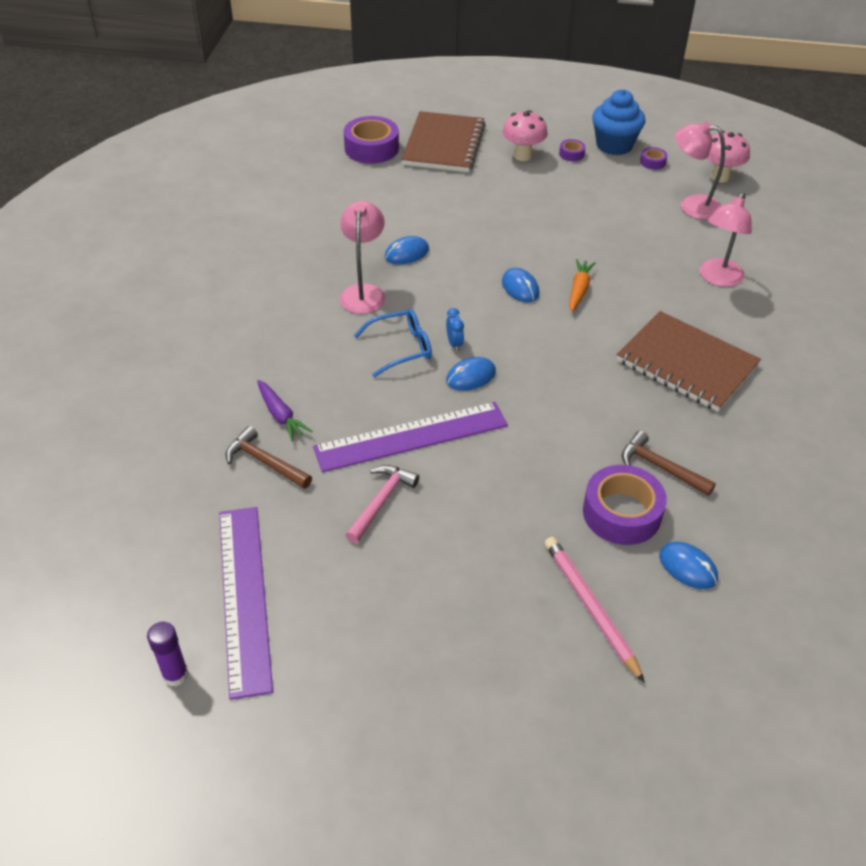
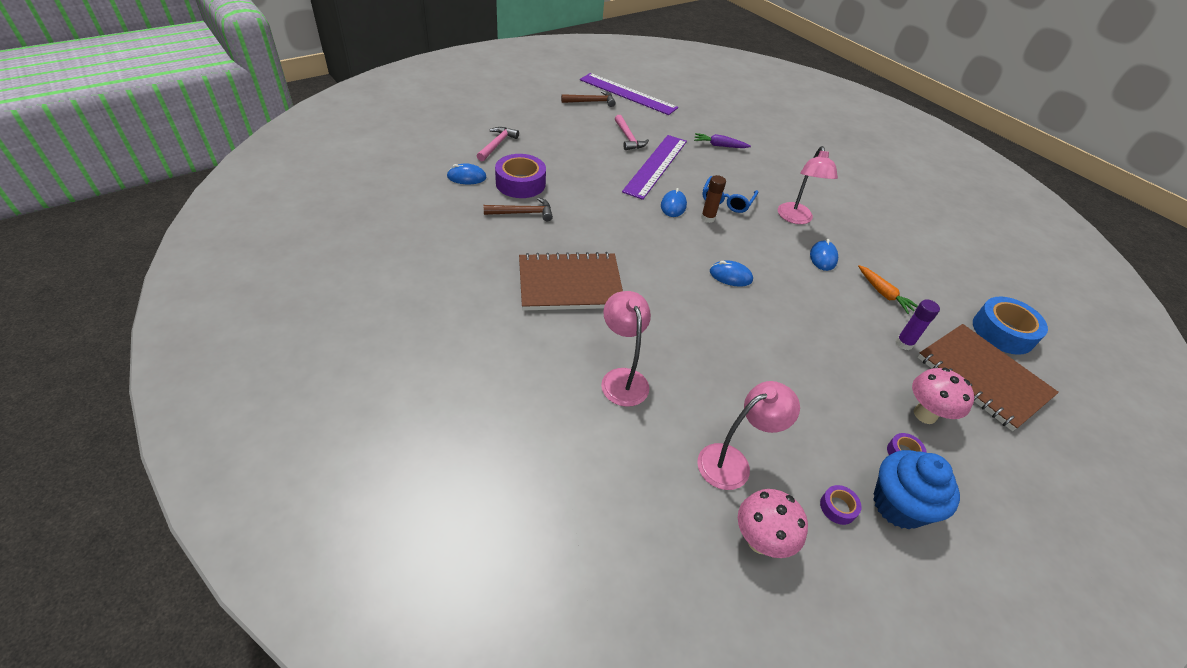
camera: 130 degrees right, 0 degrees up
(175, 675) = (615, 72): purple glue stick -> purple glue stick (904, 343)
(265, 462) = (693, 128): brown hammer -> brown hammer (591, 102)
(363, 292) = (796, 218): pink lamp -> pink lamp turned 45 degrees clockwise
(371, 148) = (1002, 332): purple tape -> blue tape
(454, 343) = (708, 218): blue clock -> brown glue stick
(579, 290) = (697, 298): orange carrot -> orange carrot (883, 294)
(590, 607) = (497, 145): pink pencil -> pink hammer

